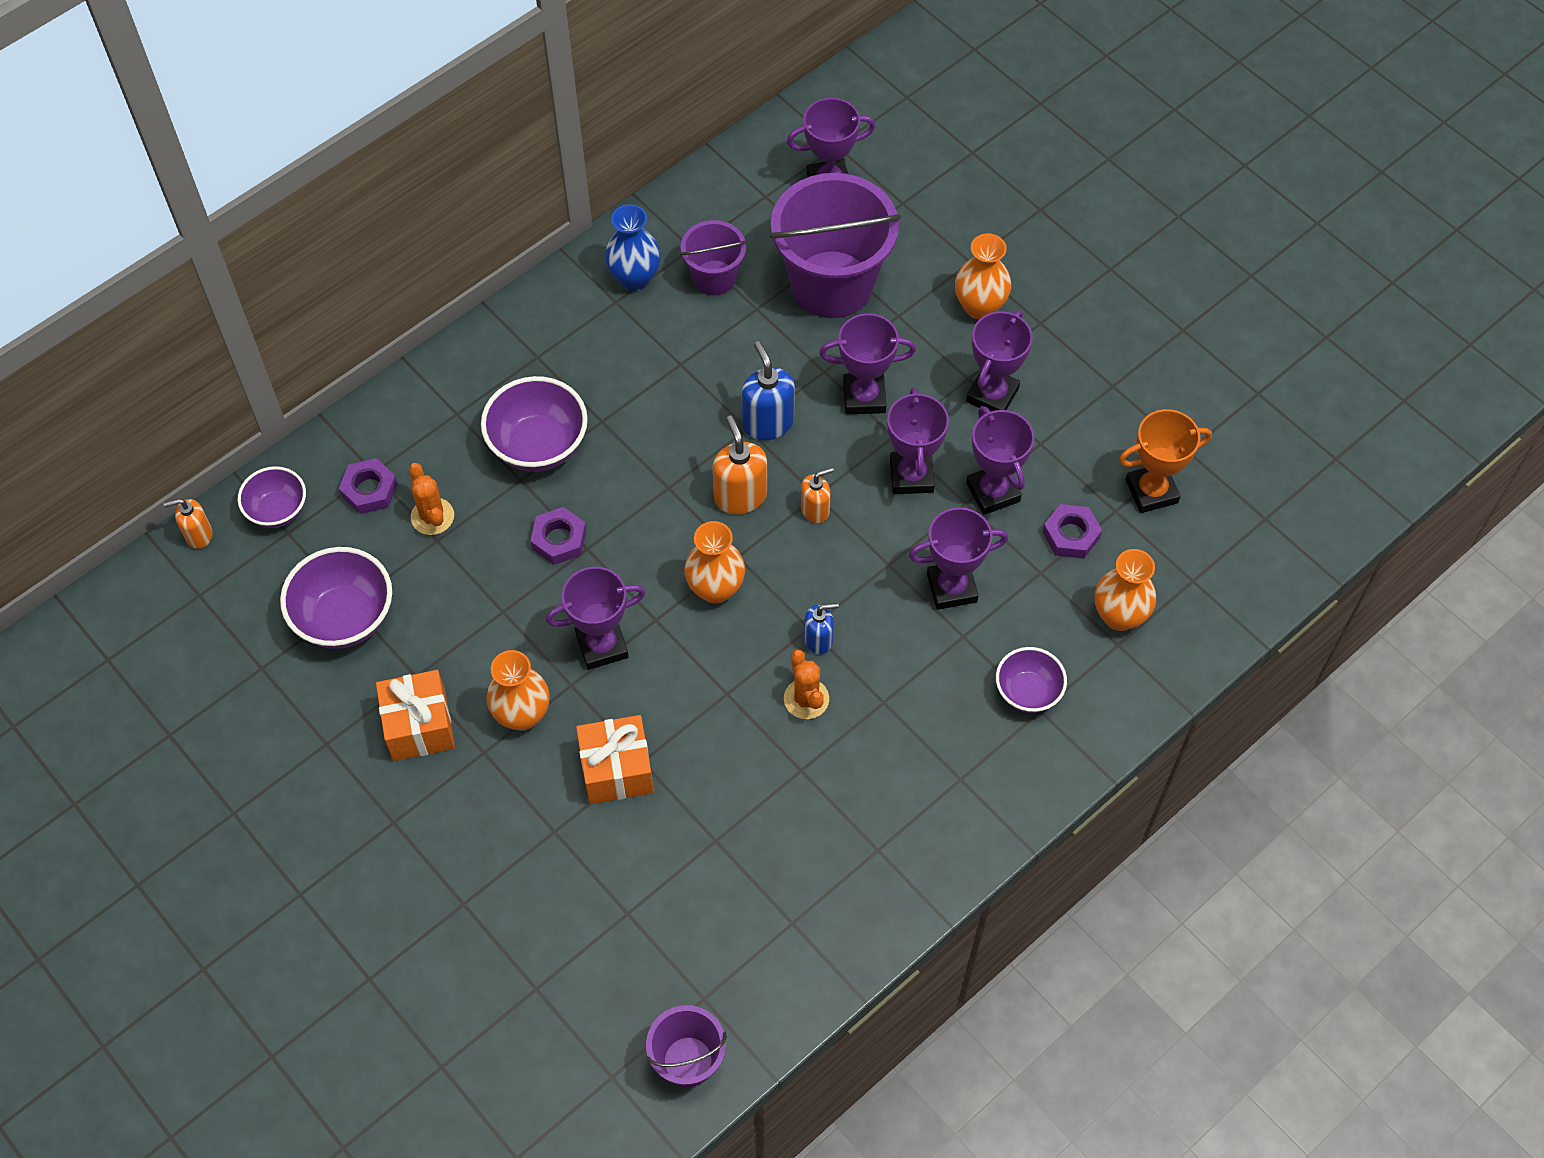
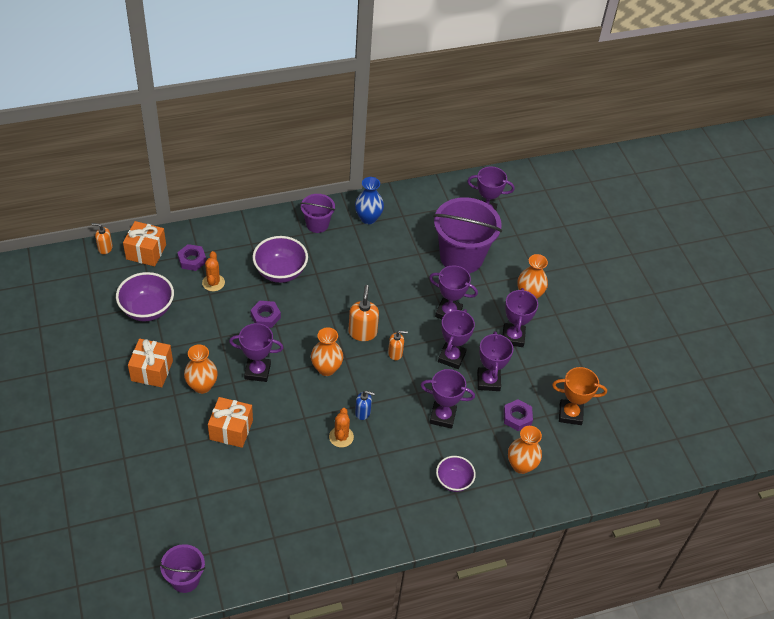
camera: 20 degrees right, 10 degrees down
(278, 510) = (146, 252): purple bowl -> orange gift
(714, 278) = (406, 232): purple bucket -> purple bucket (317, 224)
(768, 422) = (395, 305): blue soap dispenser -> none
(992, 395) = (513, 337): purple trophy -> purple trophy turned 45 degrees counterclockwise

